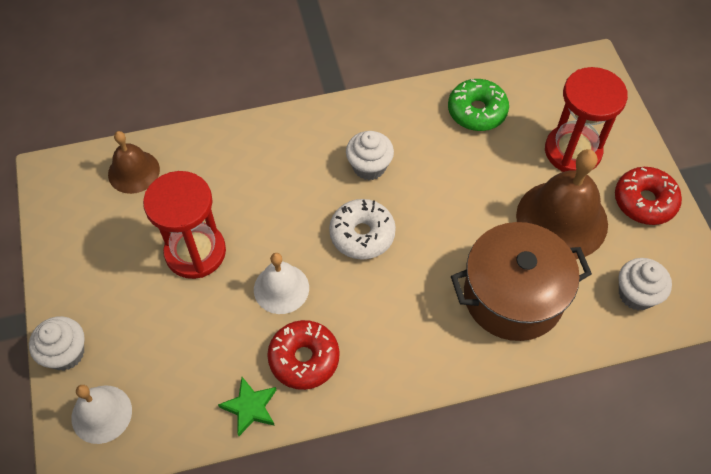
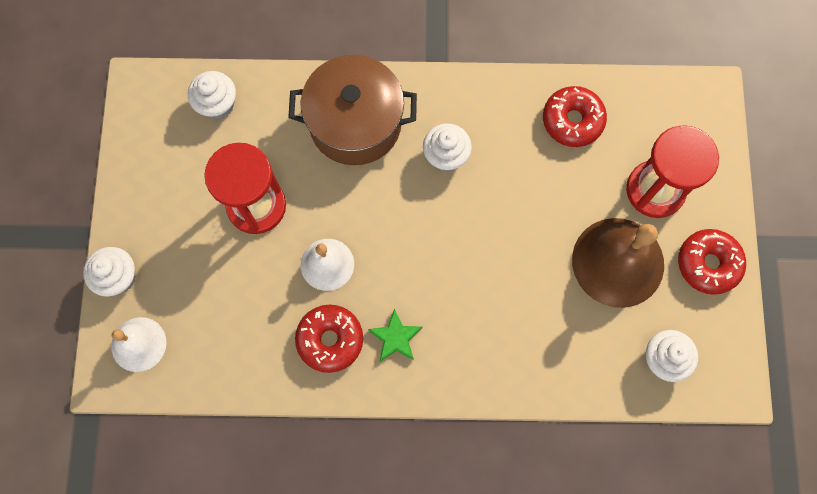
camera: 15 degrees right, 15 degrees up
(134, 171) = (217, 104): brown bell -> white cupcake
(250, 407) = (270, 373): green star -> green star (395, 338)
(362, 234) = (418, 228): white donut -> none
(477, 111) = (572, 120): green donut -> red donut
(513, 296) = (543, 329): brown pot -> brown pot (355, 123)

